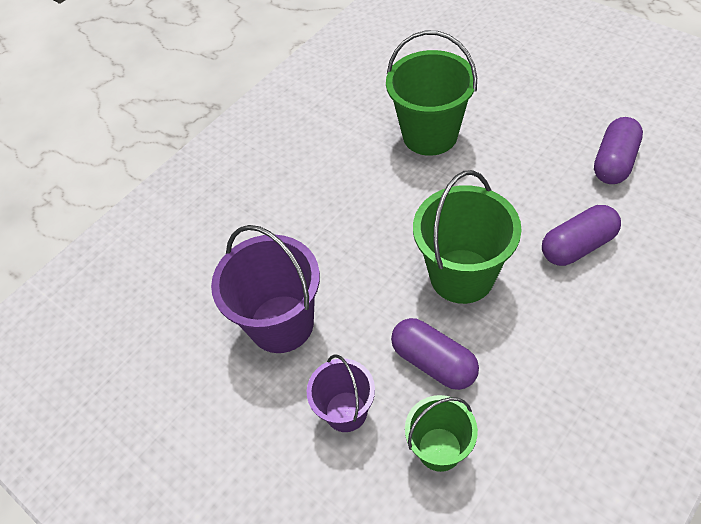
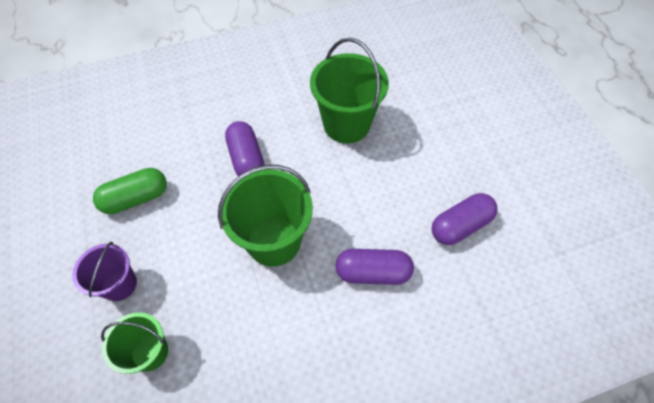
camera: 25 degrees right, 5 degrees up
(281, 323) = (136, 198): purple bucket -> green capsule
(433, 362) = (201, 289): purple capsule -> purple capsule (246, 159)

